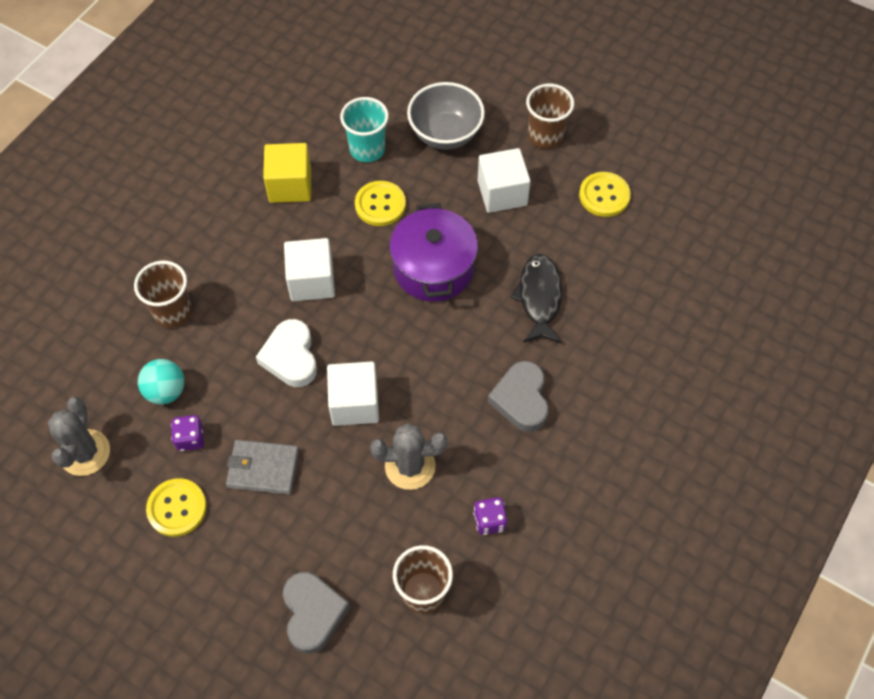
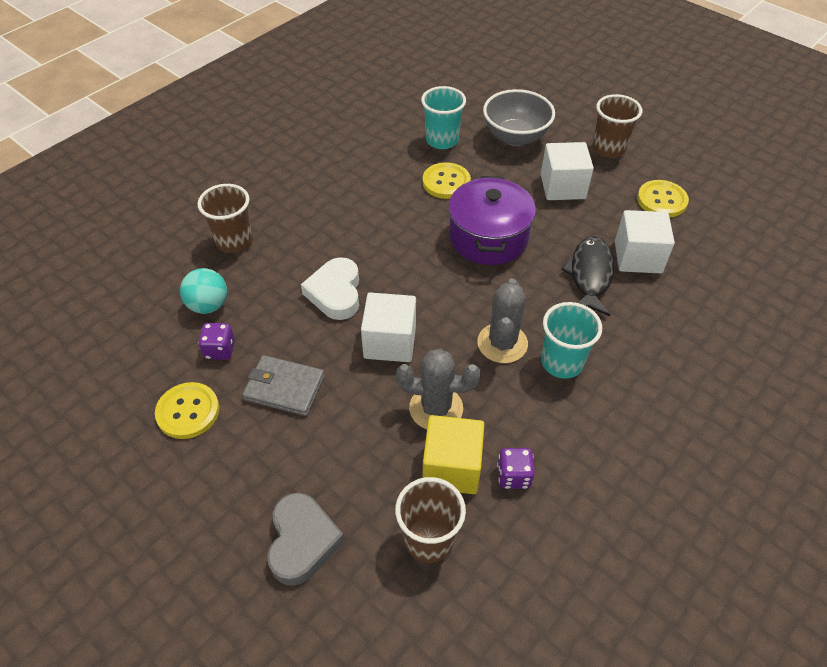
camera: 10 degrees right, 10 degrees down
(85, 453) = (114, 347): grey cactus -> grey cactus (502, 343)
(290, 185) = (366, 158): yellow cube -> yellow cube (451, 467)
(311, 281) = (370, 233): white cube -> white cube (638, 257)
(521, 399) = (562, 362): grey heart -> turquoise cup

